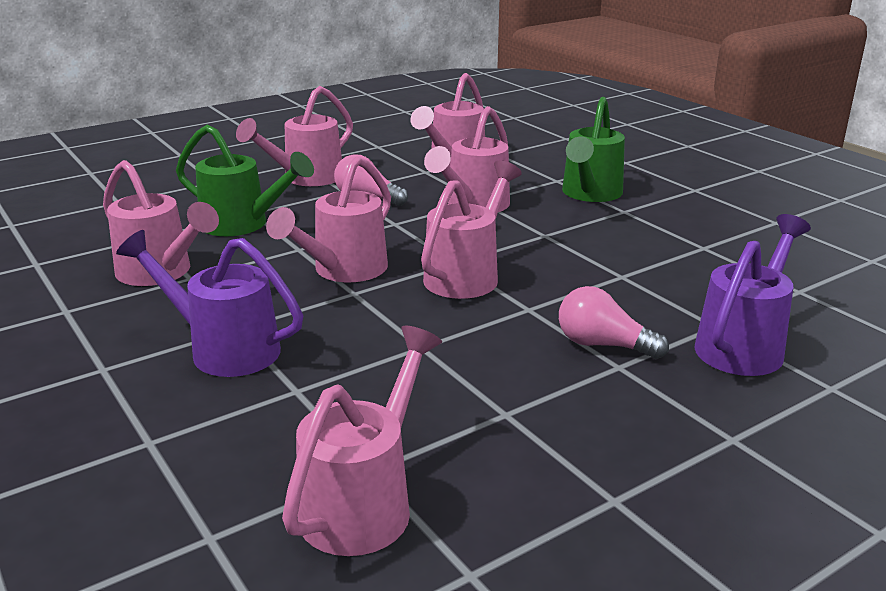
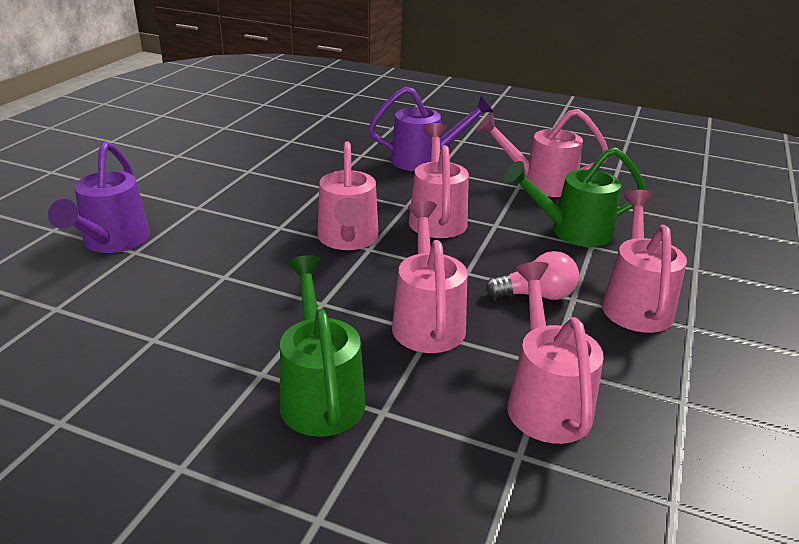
camera: 145 degrees right, 5 degrees up
(364, 503) = (282, 132): pink watering can -> none
(603, 345) = (213, 216): pink light bulb -> none

